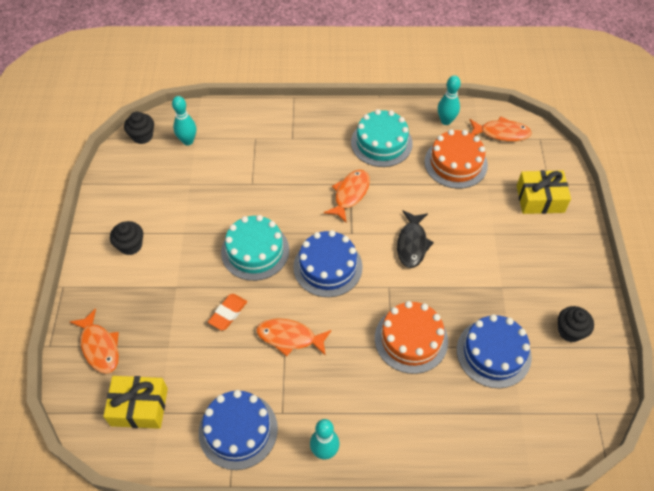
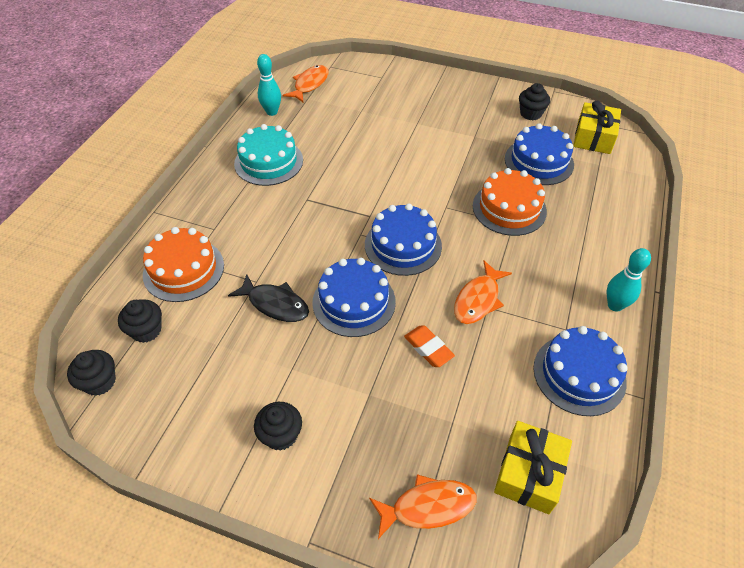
camera: 70 degrees left, 5 degrees down
(188, 141) = (146, 330): turquoise bowling pin -> black cupcake
(255, 251) = (354, 302): turquoise cake -> blue cake
(350, 194) = (320, 203): orange fish -> none
(412, 244) = (404, 176): black fish -> black fish (275, 304)
(455, 163) = (326, 121): orange cake -> orange cake (183, 269)
(540, 199) = (394, 87): yellow gift -> yellow gift (593, 137)

